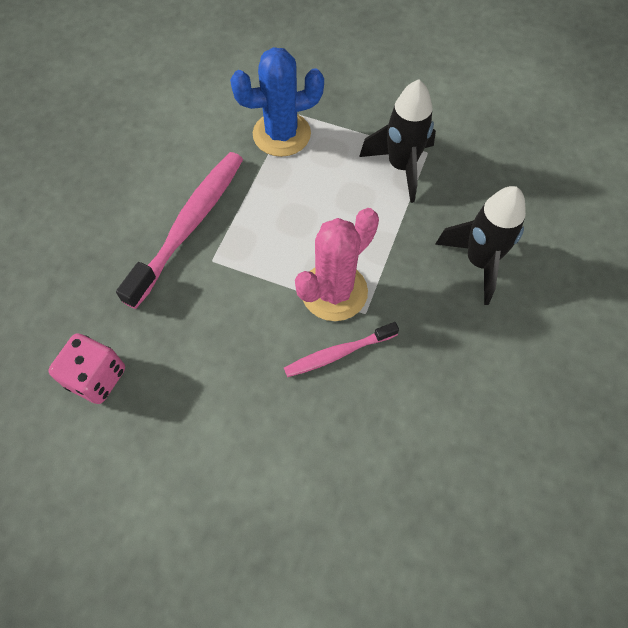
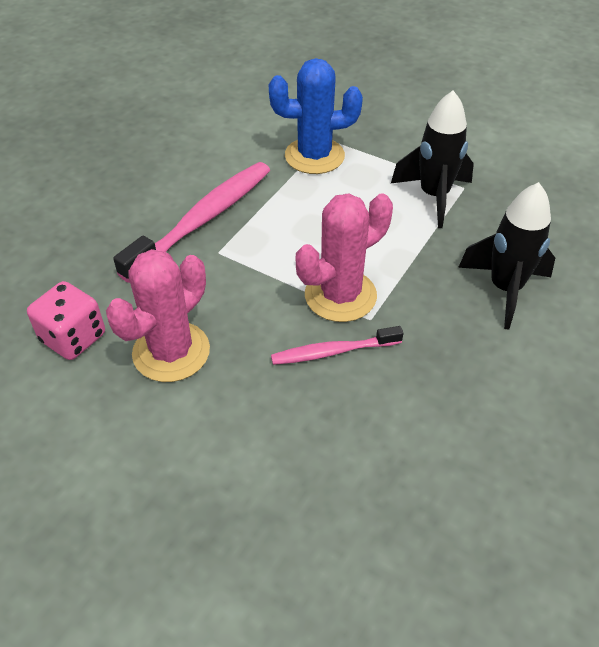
camera: 10 degrees right, 15 degrees down
(191, 378) = (171, 352): none -> pink cactus

